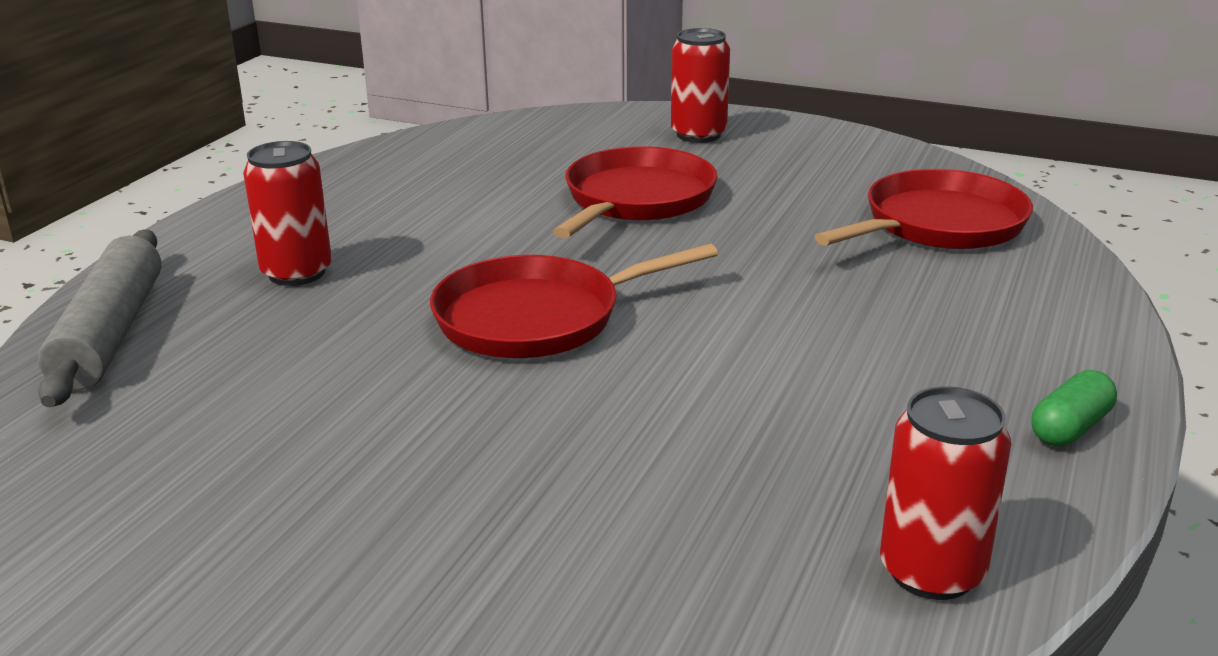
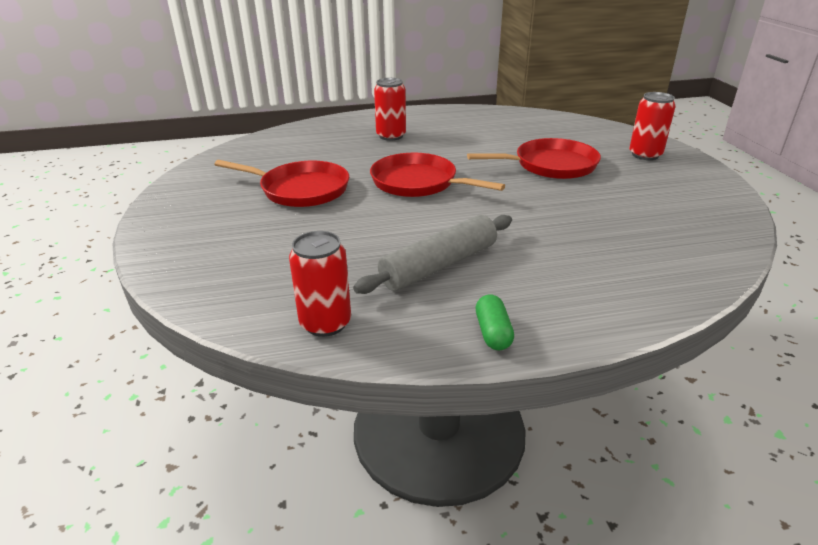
camera: 55 degrees right, 5 degrees up
(110, 333) = (317, 129): grey rolling pin -> grey rolling pin (439, 265)
(939, 224) = (663, 239): red pan -> red pan (301, 189)
(1070, 428) = (493, 333): green capsule -> green capsule turned 75 degrees clockwise

